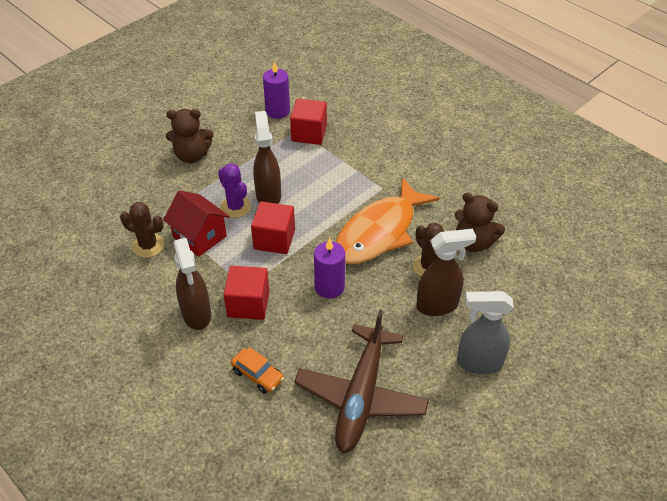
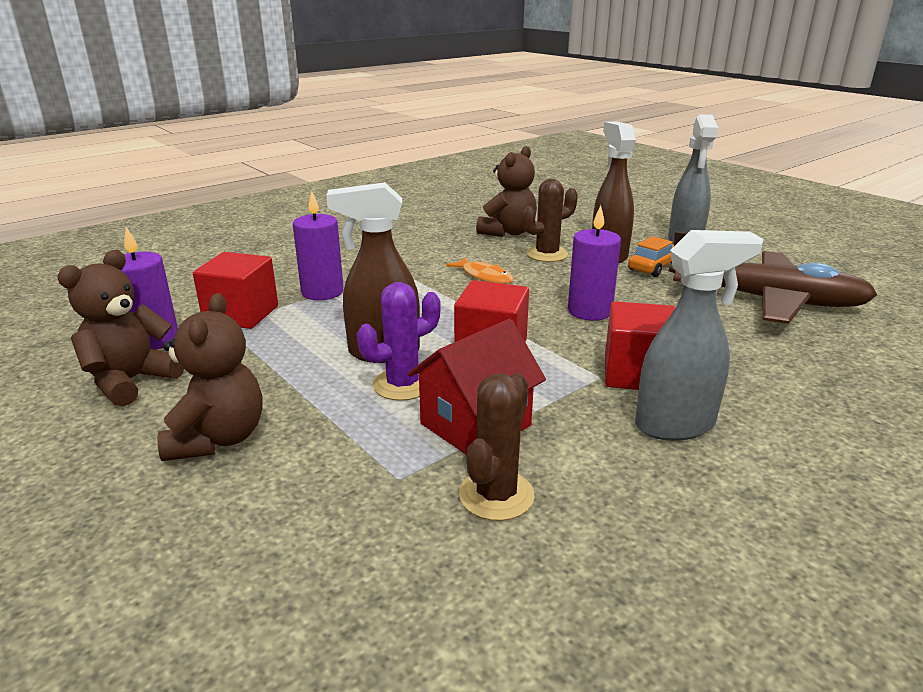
camera: 85 degrees left, 20 degrees down
(197, 314) = (676, 425): brown spray bottle -> grey spray bottle
(238, 116) = (131, 381): none -> brown teddy bear
(258, 375) = (775, 367): orange car -> orange car (654, 267)
(343, 159) = (322, 292): none -> purple candle
(379, 232) = (484, 276): orange fish -> orange fish, size x0.41

